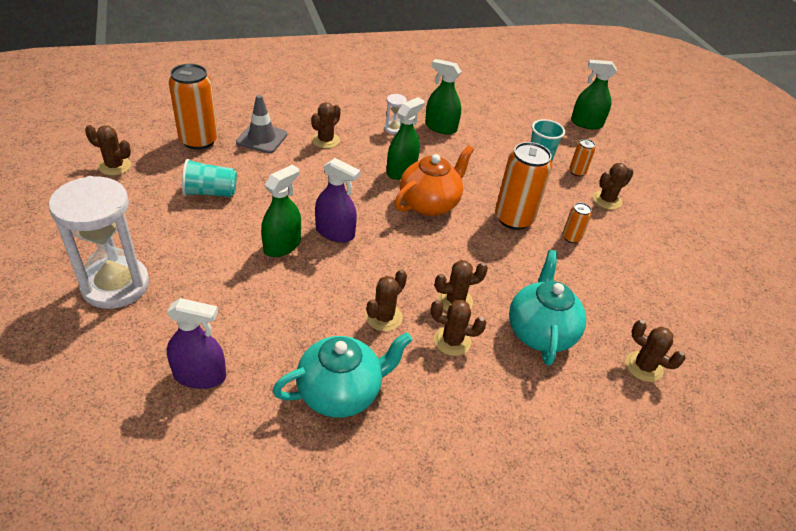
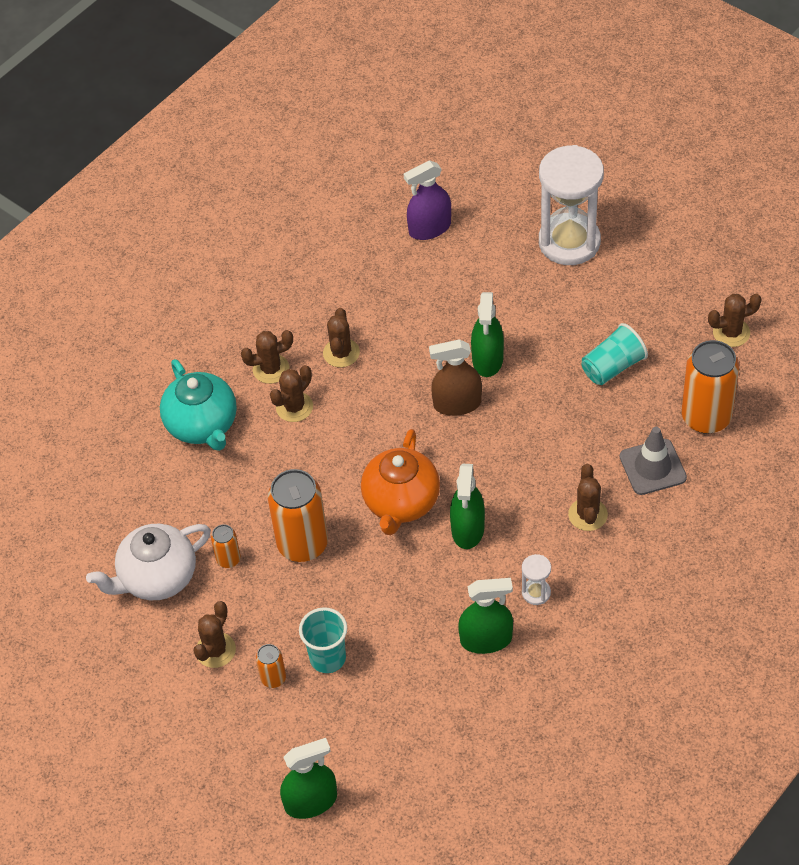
camera: 155 degrees right, 10 degrees up
(335, 232) = (457, 404): purple spray bottle -> brown spray bottle
(341, 392) = (322, 279): turquoise teapot -> none
(629, 254) = (157, 578): none -> white teapot
(643, 367) = (98, 449): brown cactus -> none

